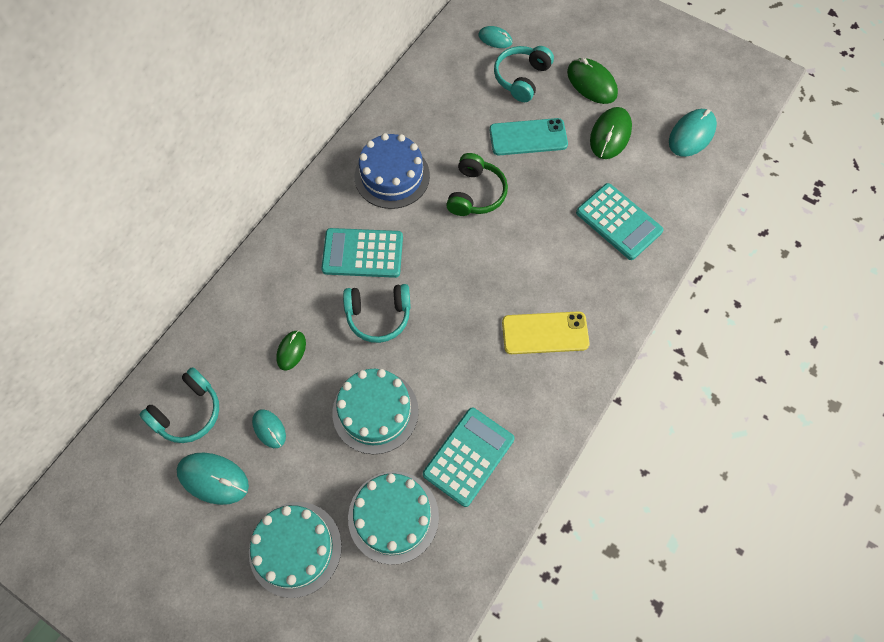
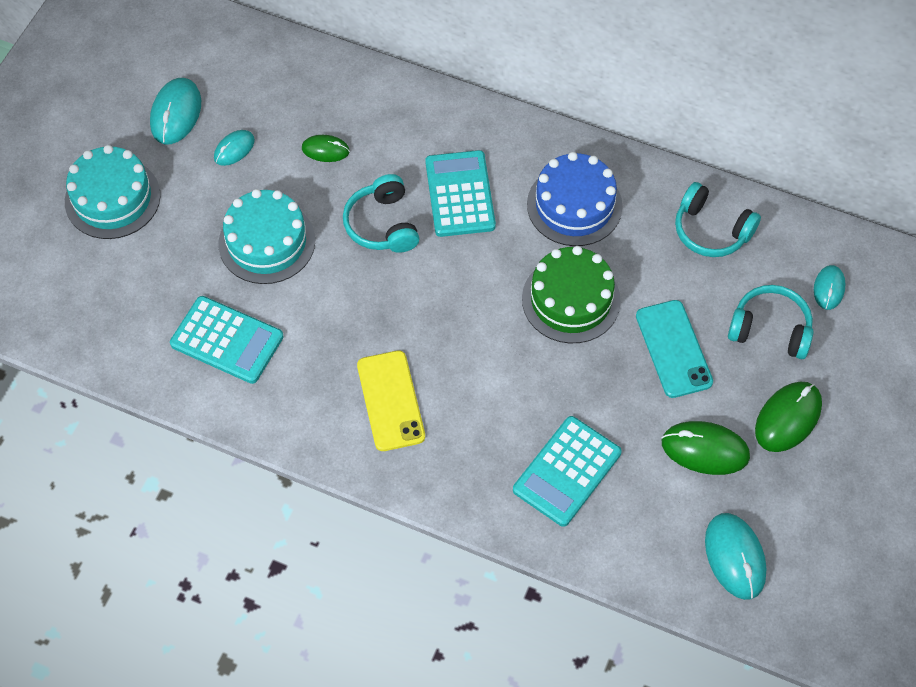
camera: 80 degrees right, 5 degrees down
(188, 412) = (243, 75): turquoise headphones -> turquoise headphones (711, 230)
(393, 517) = (153, 279): turquoise cake -> none
(475, 193) = (571, 299): green headphones -> green cake
(691, 135) = (735, 557): turquoise mouse -> turquoise mouse turned 45 degrees clockwise

